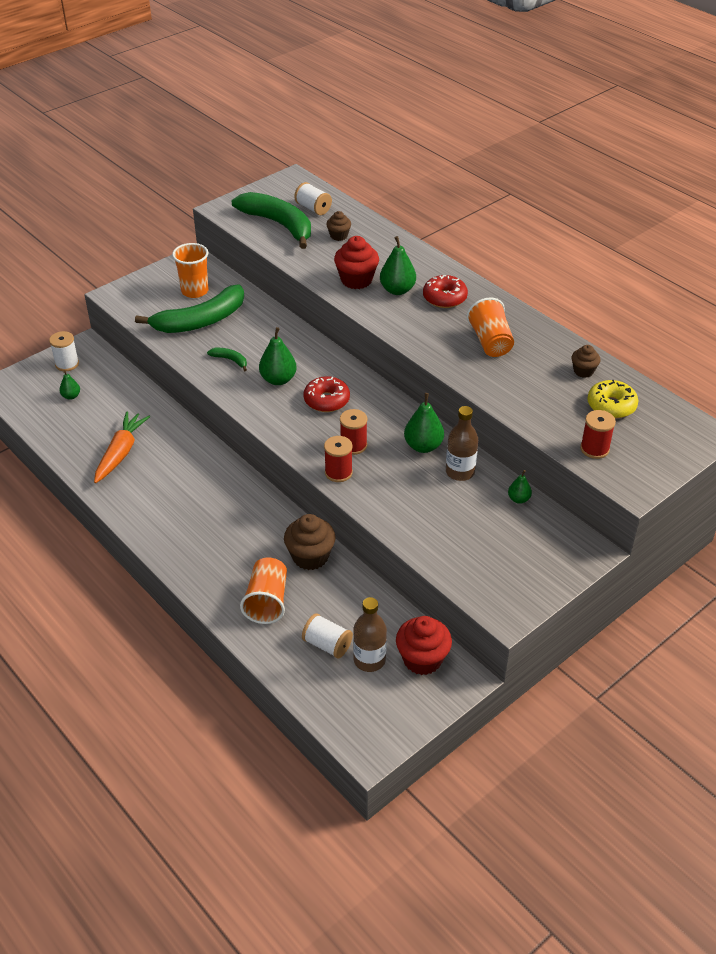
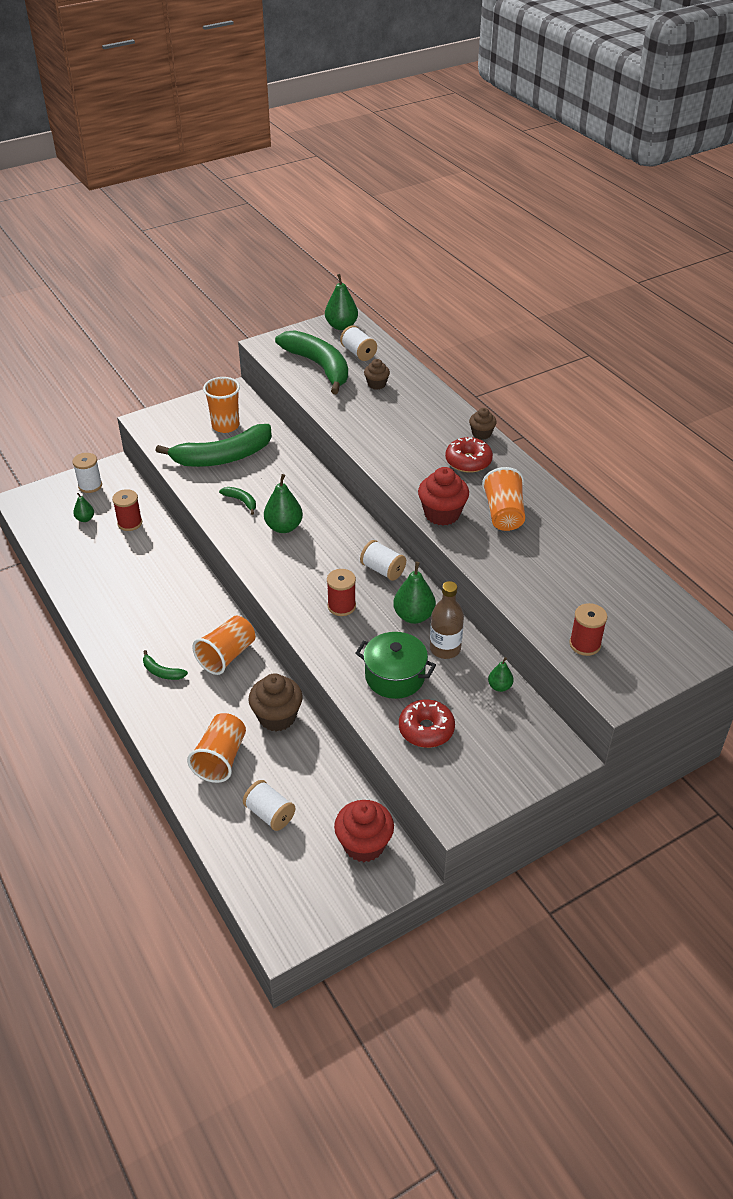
camera: 10 degrees right, 0 degrees up
(121, 453) = (117, 583): orange carrot -> none
(188, 530) = (162, 672): none -> green banana
(247, 507) = (227, 655): none -> orange cup
(326, 400) = (327, 555): red donut -> red donut (426, 729)
(338, 472) = (318, 633): red spool -> red spool (130, 523)
(356, 280) = (382, 432): red cupcake -> red cupcake (442, 514)
(369, 660) = (309, 837): brown bottle -> none
(383, 408) = (382, 570): none -> white spool
(397, 290) = (421, 448): green pear -> green pear (341, 326)
(420, 503) = (395, 677): none -> green pot
(583, 371) = (595, 557): brown cupcake -> brown cupcake (481, 434)
(611, 406) = (615, 599): yellow donut -> none

